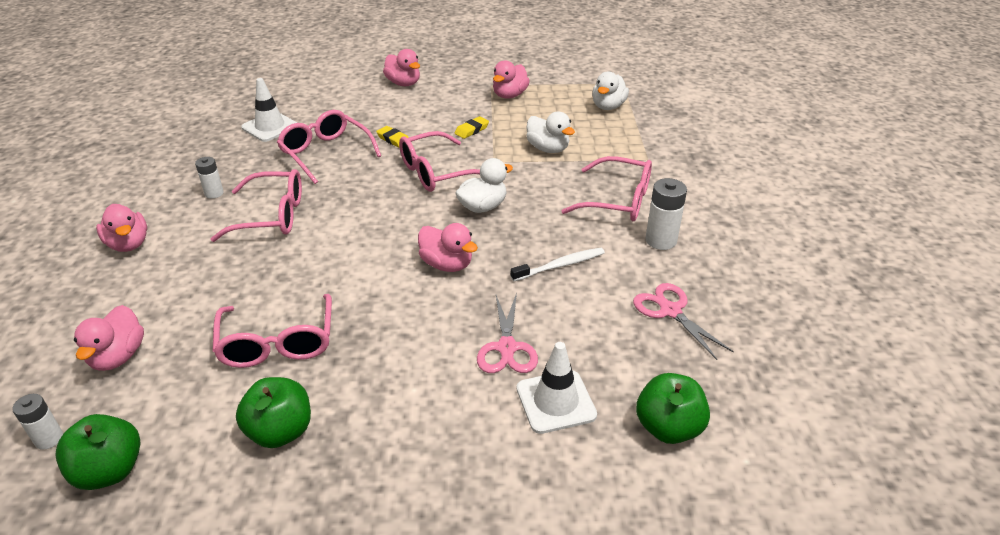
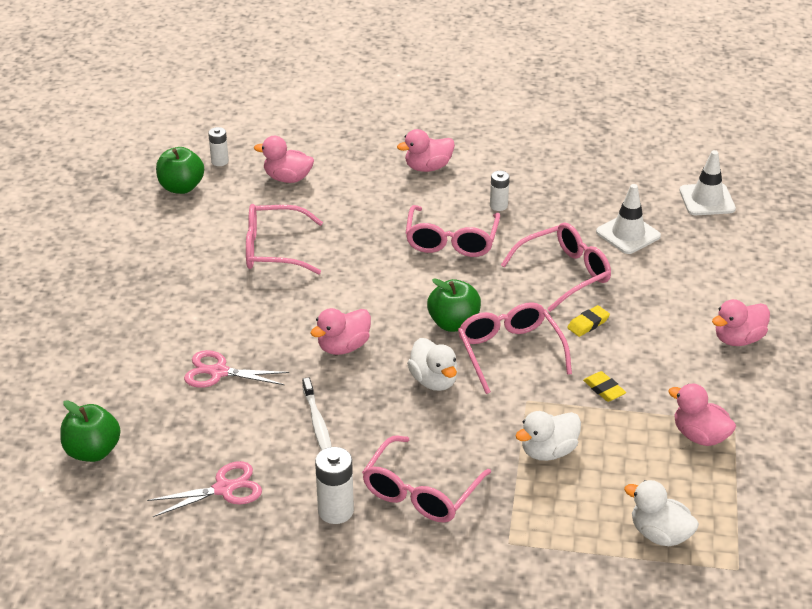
camera: 100 degrees right, 0 degrees up
(280, 431) = (182, 253): green apple -> green apple (454, 323)
(556, 401) = (148, 392): white traffic cone -> white traffic cone (707, 200)

